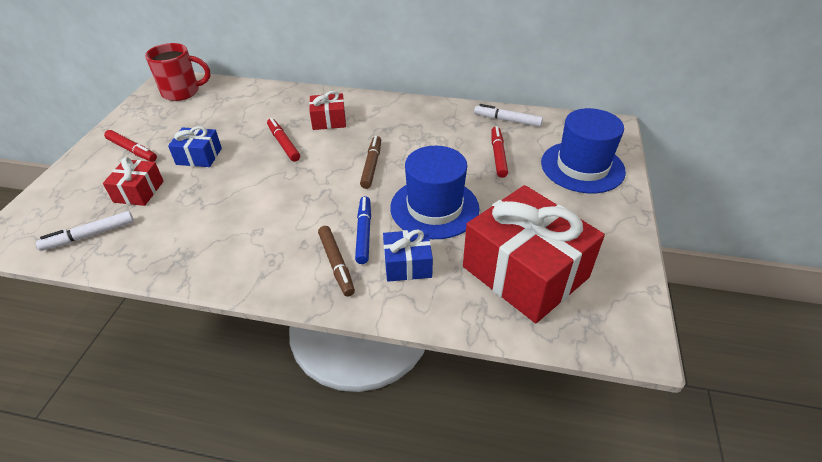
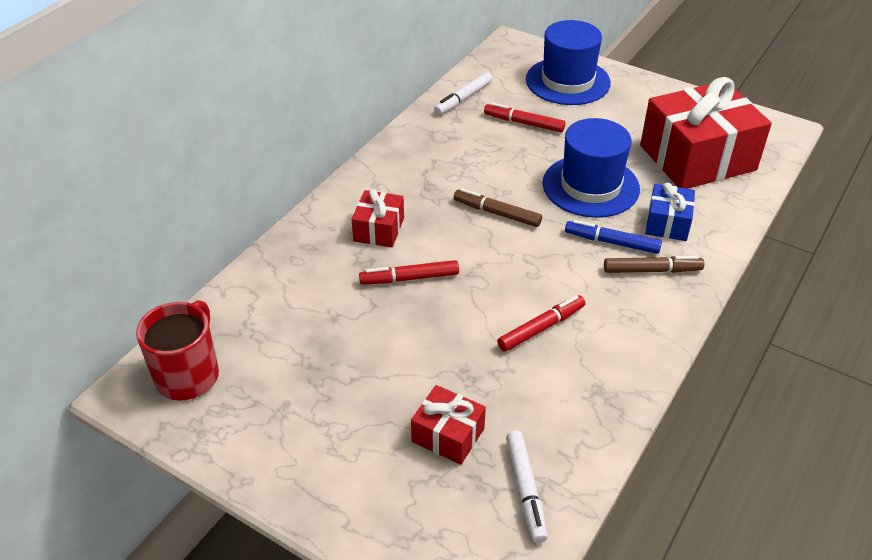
camera: 70 degrees left, 0 degrees up
(132, 150) = (333, 443): red marker -> red marker (541, 328)
(199, 156) = (393, 365): blue gift -> none

